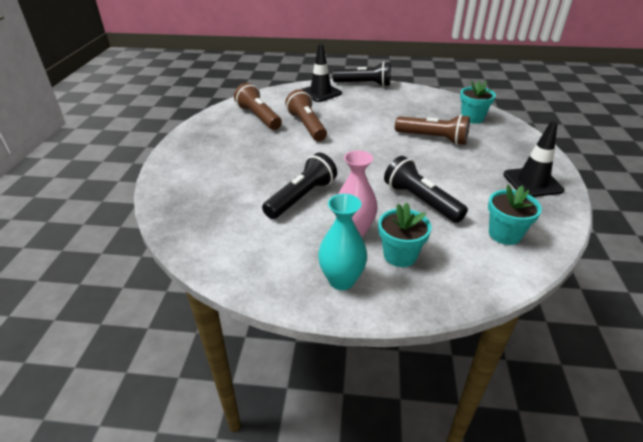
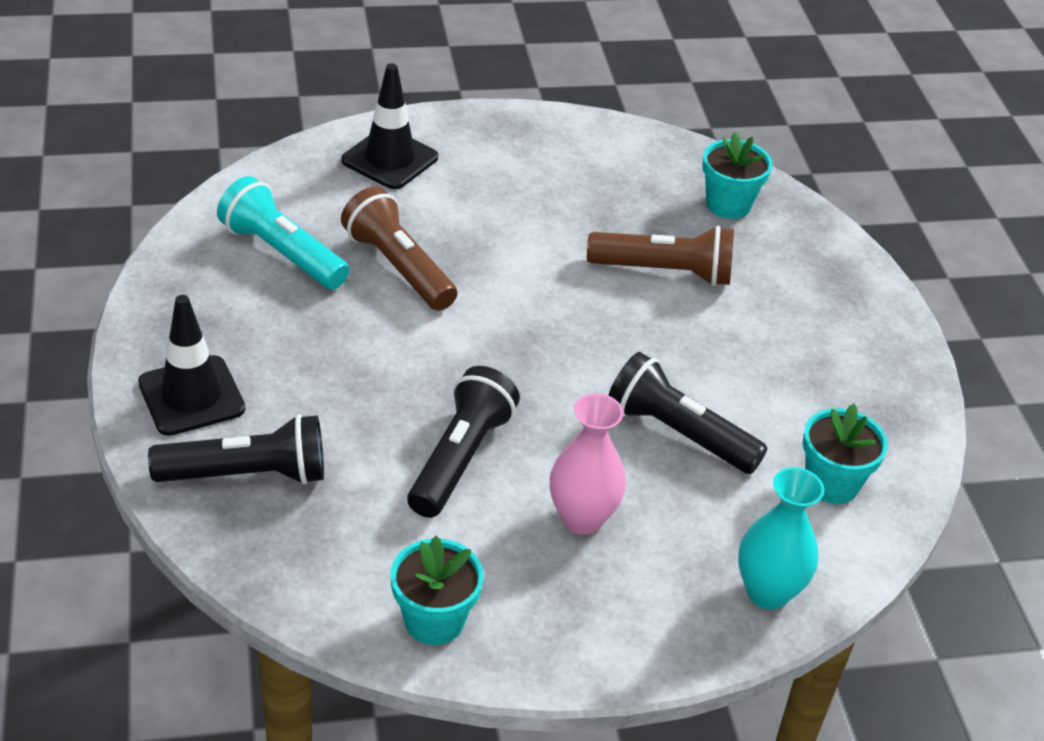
camera: 20 degrees left, 5 degrees up
(259, 117) = (282, 253): brown flashlight -> turquoise flashlight
(341, 280) = (592, 619): turquoise vase -> turquoise vase (767, 592)
(364, 84) = (477, 120): black flashlight -> black flashlight (247, 474)
(400, 255) = (672, 554): turquoise flower pot -> turquoise flower pot (434, 620)
(532, 182) = (862, 361): black traffic cone -> black traffic cone (191, 396)

